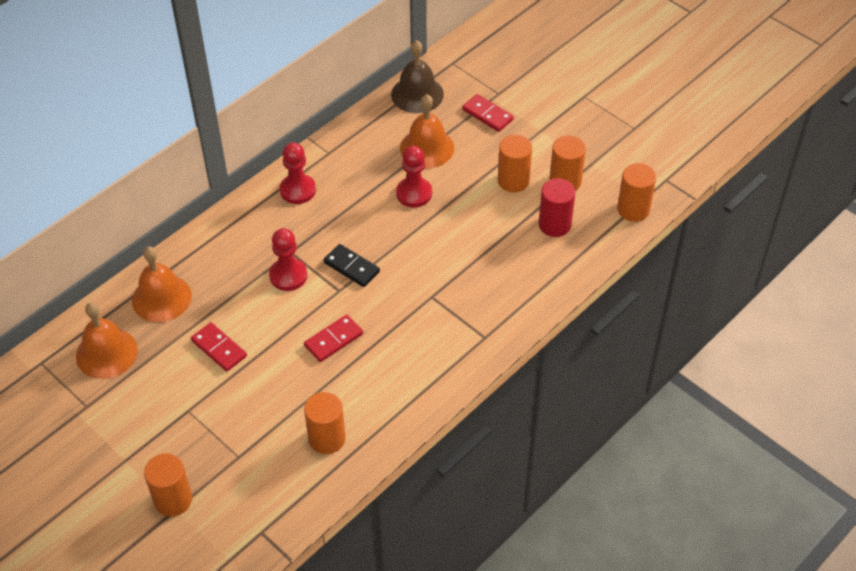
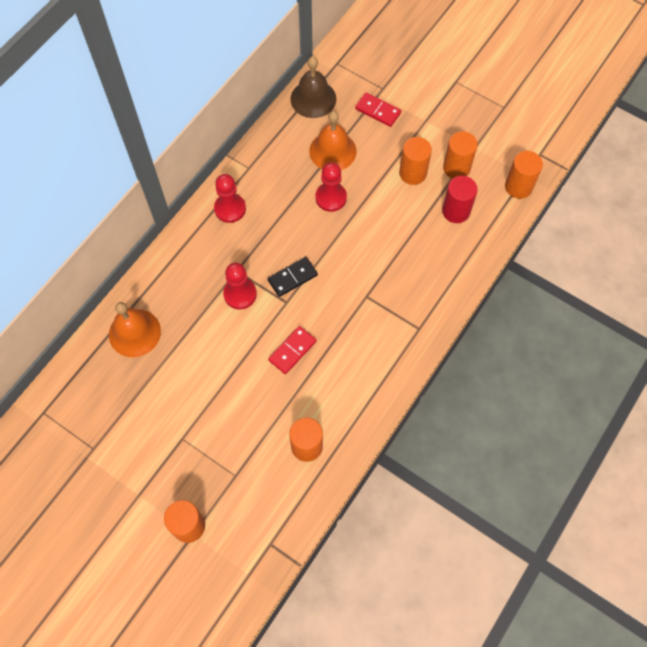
camera: 10 degrees left, 15 degrees up
(106, 353) = (99, 394): orange bell -> none
(219, 348) = (195, 374): red domino -> none
(351, 267) = (292, 278): black domino -> black domino turned 60 degrees counterclockwise

